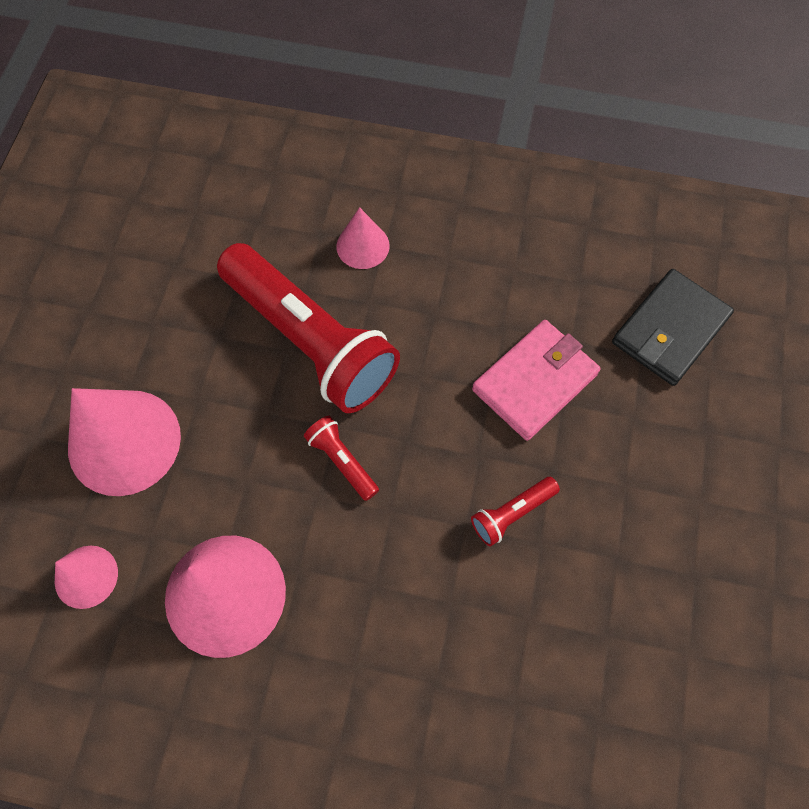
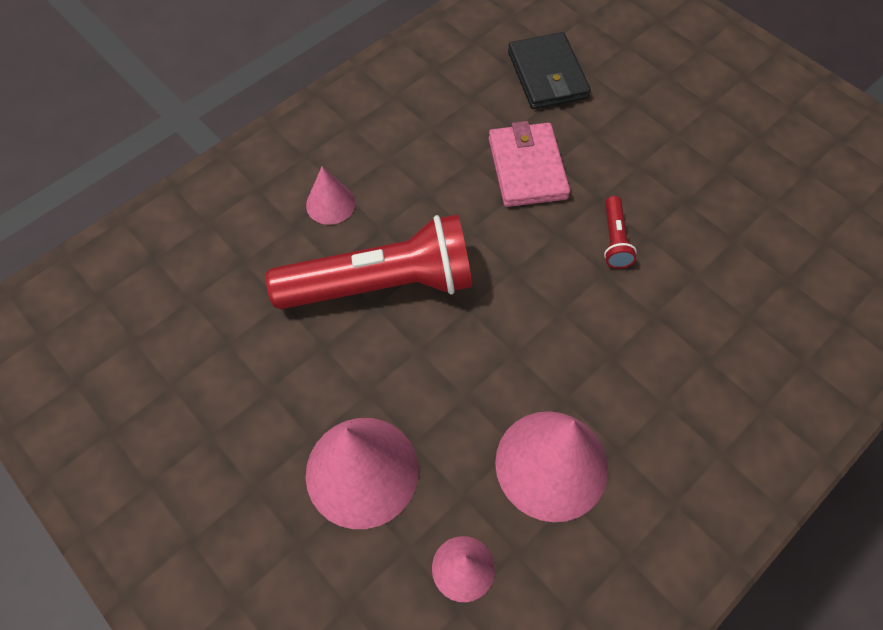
camera: 55 degrees left, 5 degrees down
(342, 461) = (499, 320): red flashlight -> none

